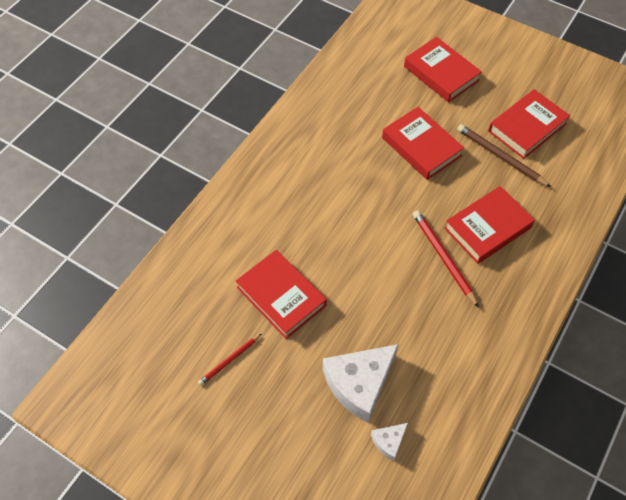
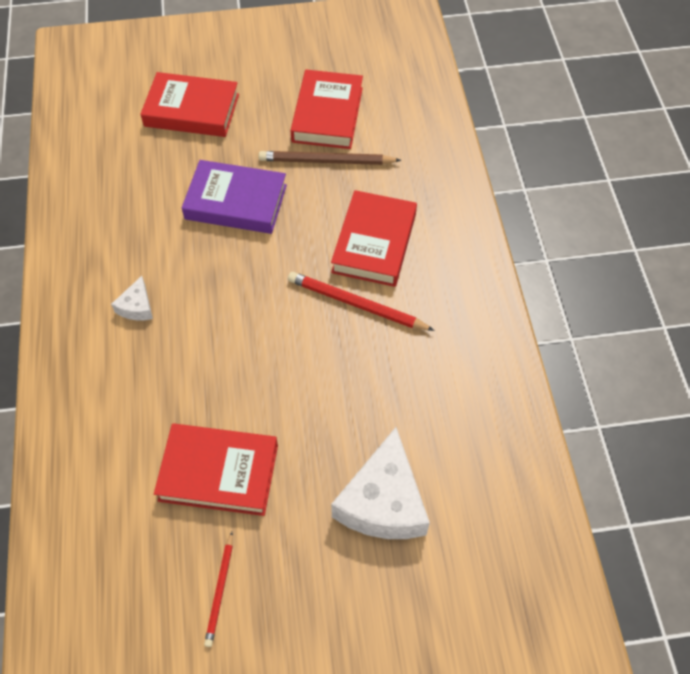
camera: 40 degrees left, 0 degrees up
(389, 441) = (463, 538): white cheese -> white cheese (137, 307)
(421, 147) = (236, 202): red book -> purple book

